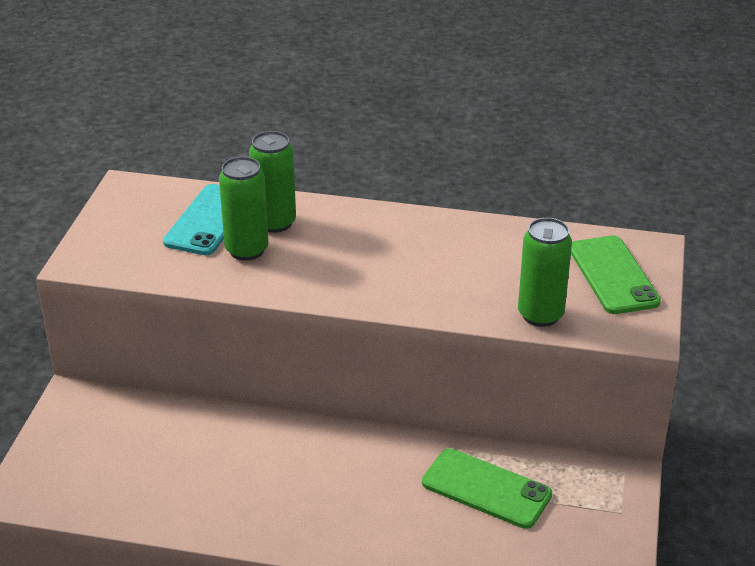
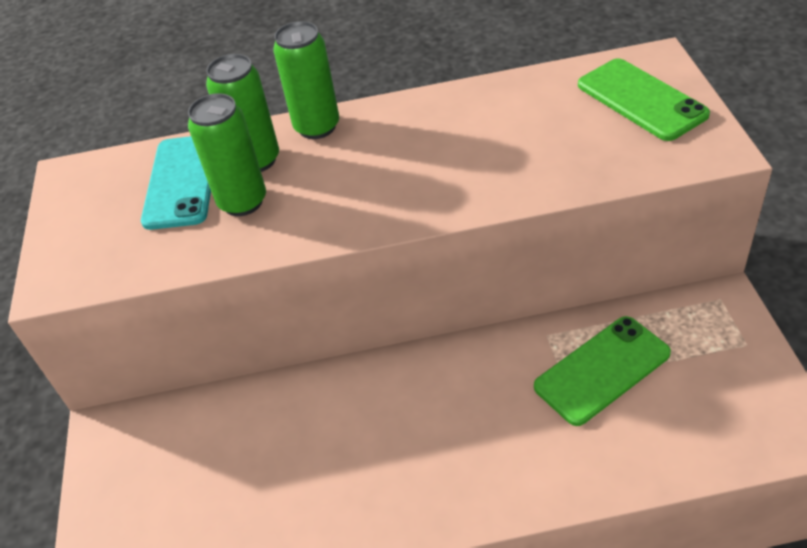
camera: 15 degrees left, 10 degrees up
(486, 489) = (602, 370): green phone -> green phone turned 45 degrees counterclockwise
(540, 315) = (601, 167): green can -> green can (317, 127)

